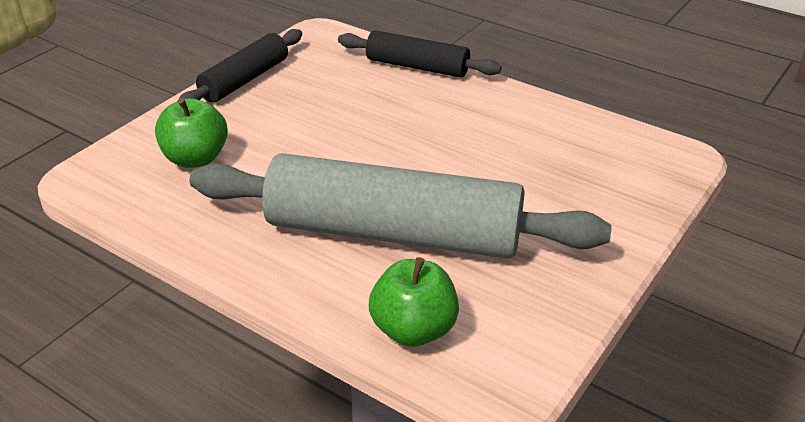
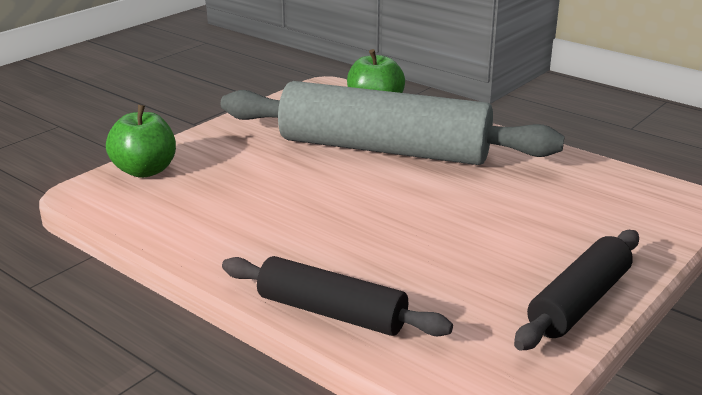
camera: 175 degrees left, 10 degrees down
(195, 158) = (586, 209): green apple -> green apple (145, 170)

